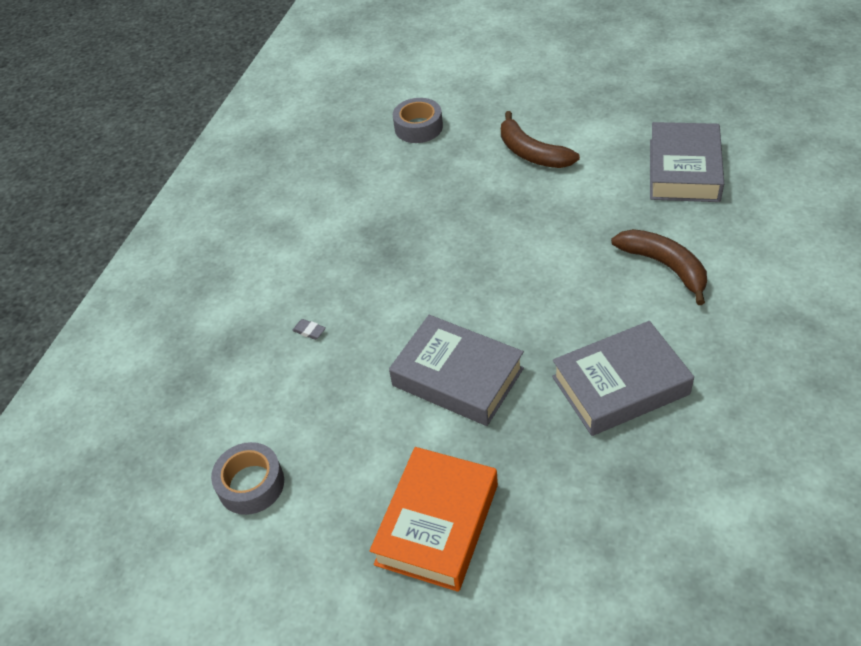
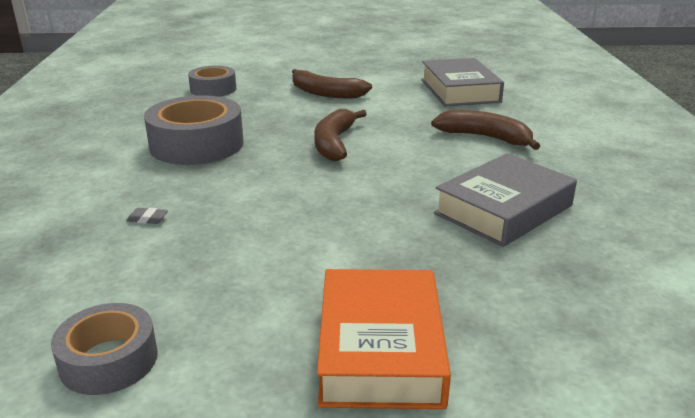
camera: 25 degrees left, 20 degrees down
(376, 227) = (197, 144): none -> grey tape
(457, 377) = (335, 228): grey book -> none
(505, 248) = (334, 143): none -> brown banana

